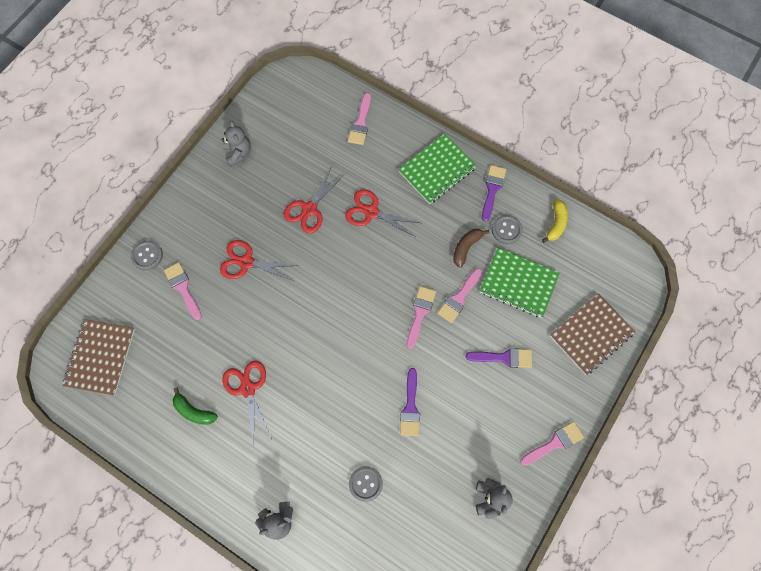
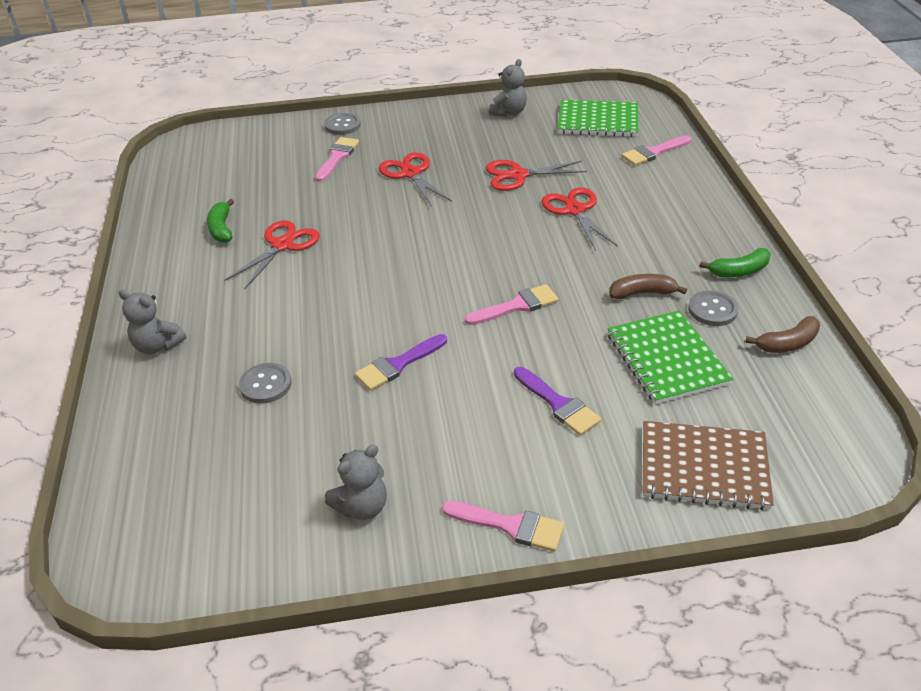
camera: 50 degrees right, 30 degrees down
(100, 357) = (216, 155): brown notebook -> none
(437, 170) = (691, 222): green notebook -> green notebook (598, 121)
(459, 298) = (576, 323): pink brush -> none
(492, 189) = (739, 271): purple brush -> green banana
(555, 224) = (787, 343): yellow banana -> brown banana

